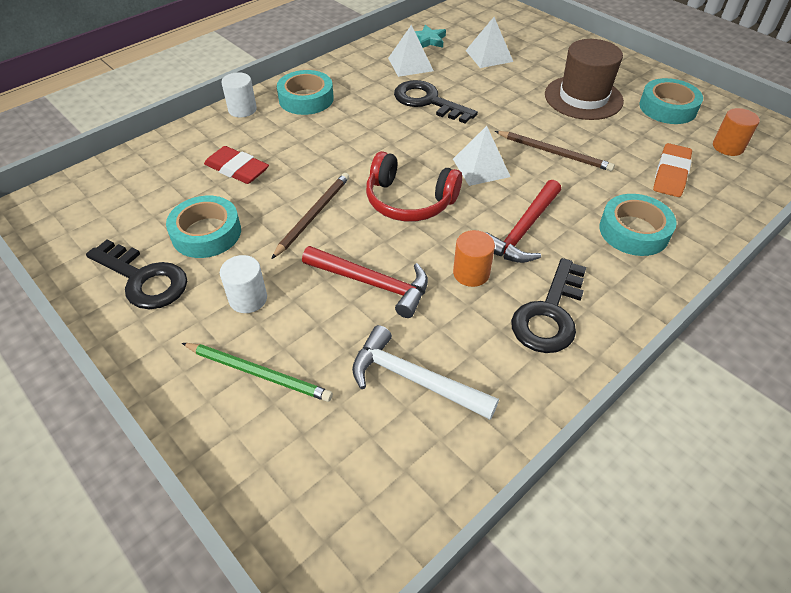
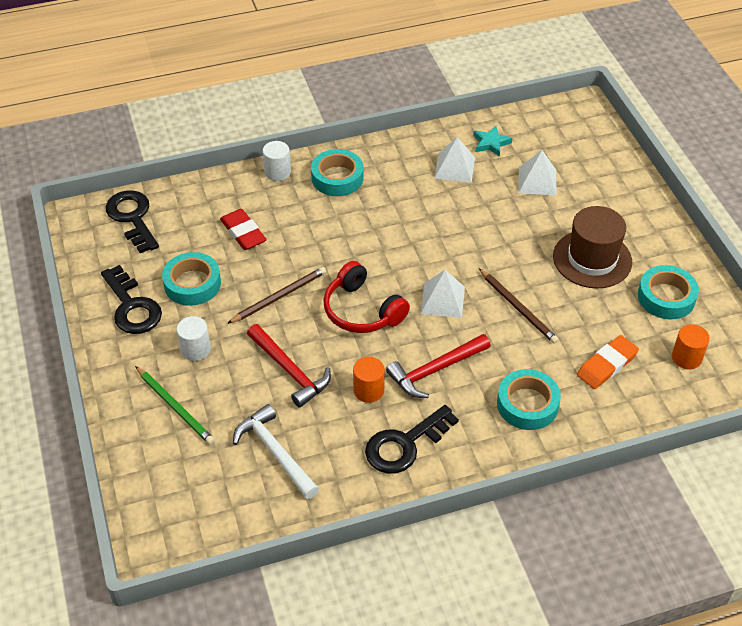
camera: 25 degrees right, 0 degrees up
(428, 101) = (443, 216): black key -> black key (132, 218)

